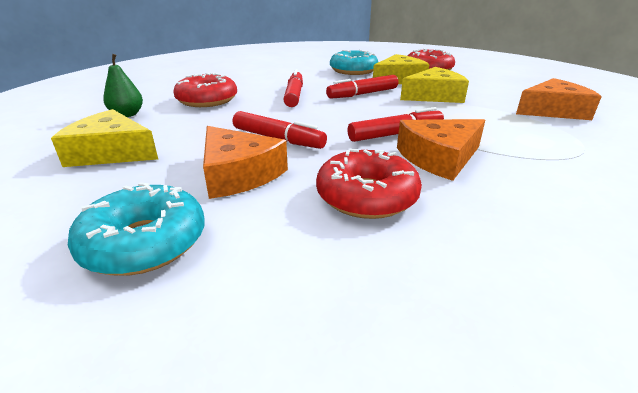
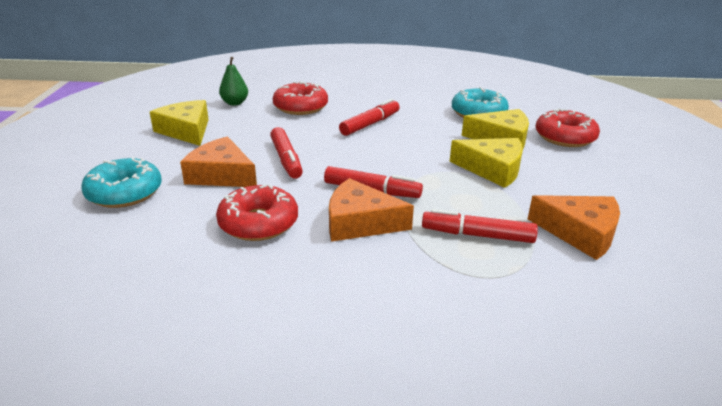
camera: 40 degrees right, 0 degrees up
(238, 174) = (221, 175): orange cheese -> orange cheese turned 120 degrees clockwise
(362, 94) = (429, 143): red marker -> red marker (477, 235)

